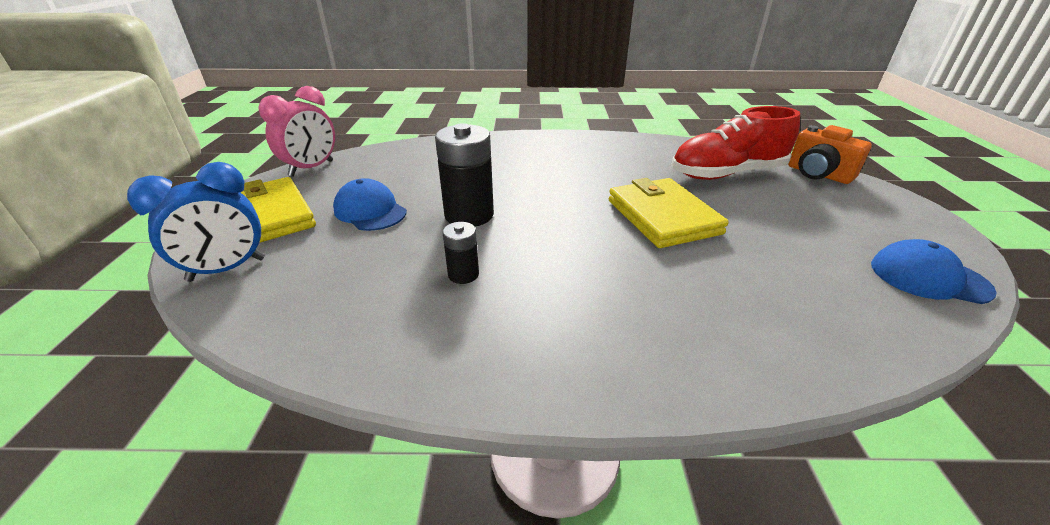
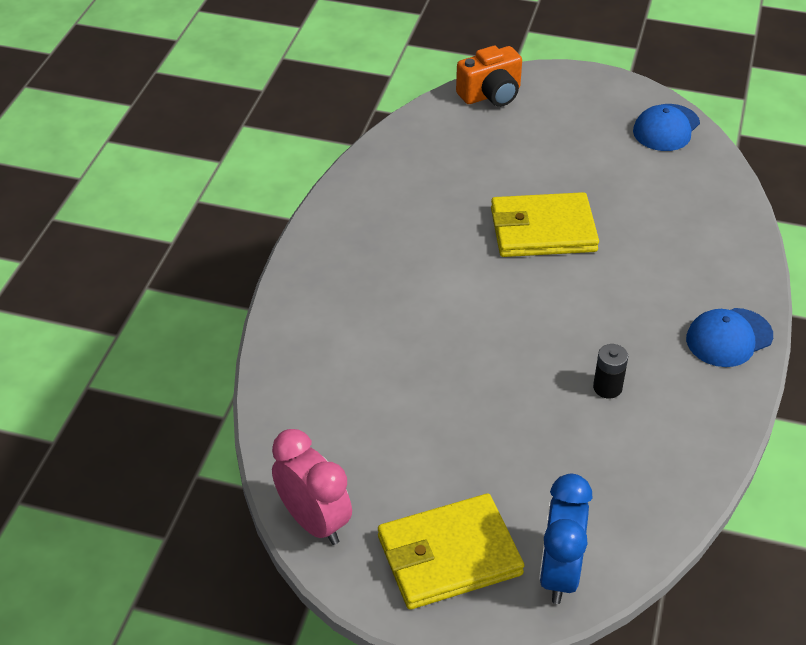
camera: 75 degrees left, 10 degrees up
(227, 269) = (559, 573): blue clock -> blue clock turned 150 degrees counterclockwise
(370, 211) = (463, 455): blue cap -> blue cap (729, 338)
(469, 215) = (498, 370): black battery -> none
(726, 174) = (468, 153): red shoe -> none

